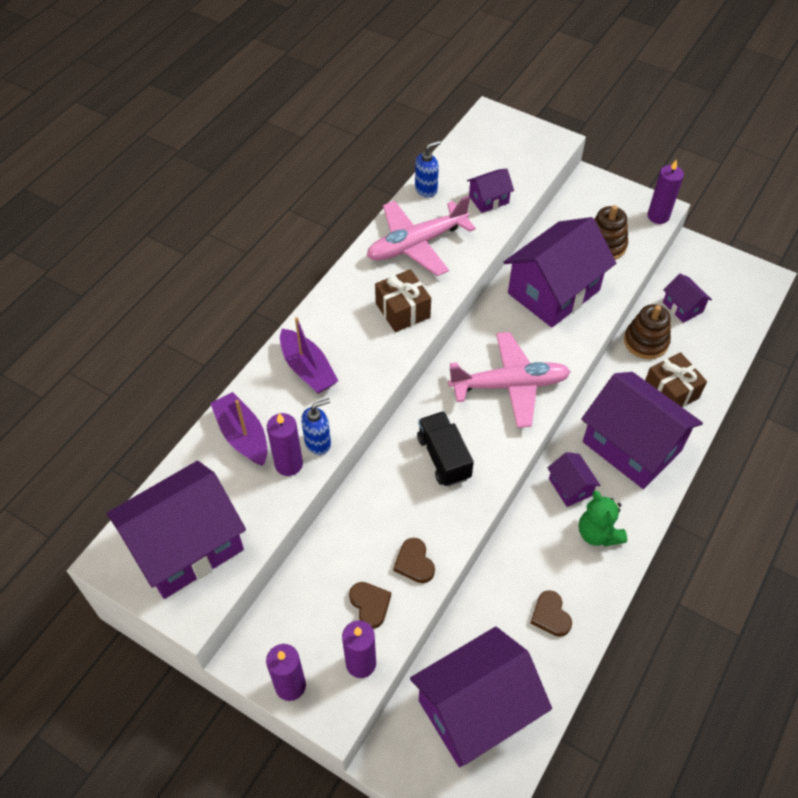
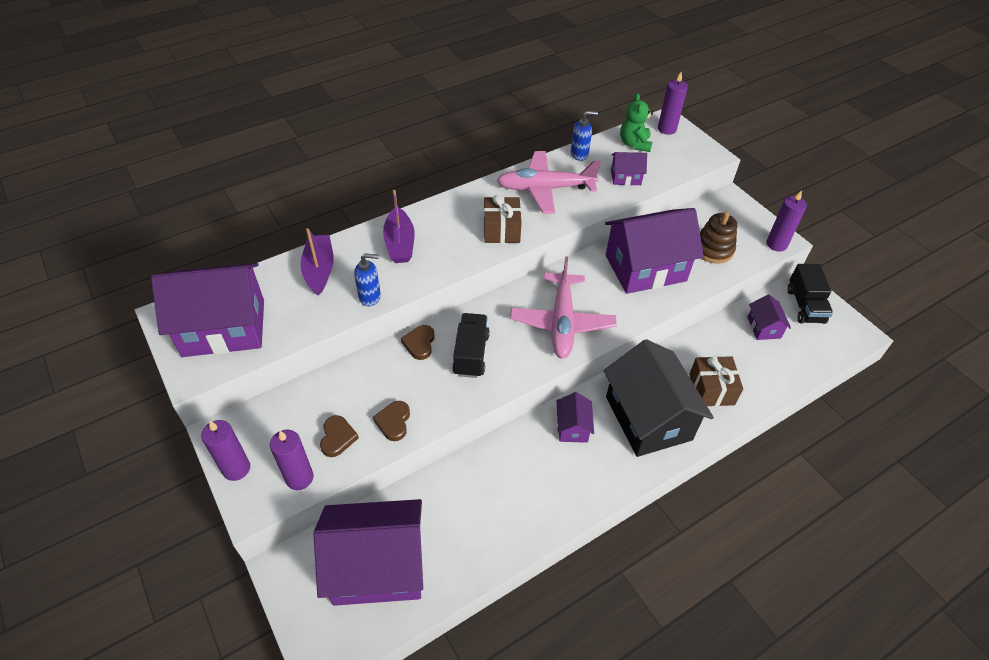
camera: 25 degrees right, 5 degrees down
(288, 464) = (338, 303): purple candle -> purple candle (667, 129)
(510, 385) = (562, 323): pink plane -> pink plane turned 75 degrees clockwise
(550, 615) = (489, 521): brown heart -> brown heart (419, 343)
(598, 533) = (573, 474): green teddy bear -> green teddy bear (634, 144)
(632, 446) = (648, 418): purple house -> black house
(646, 342) = (712, 342): brown stacking toy -> none
(706, 268) = (805, 306): none -> black truck

